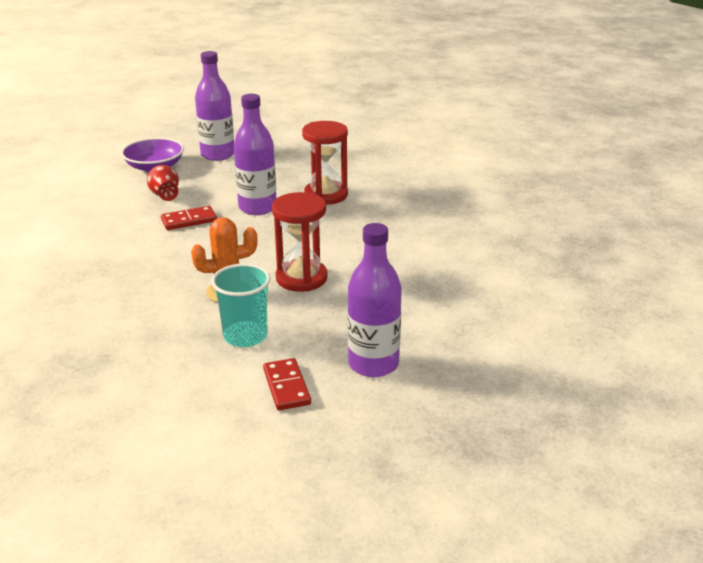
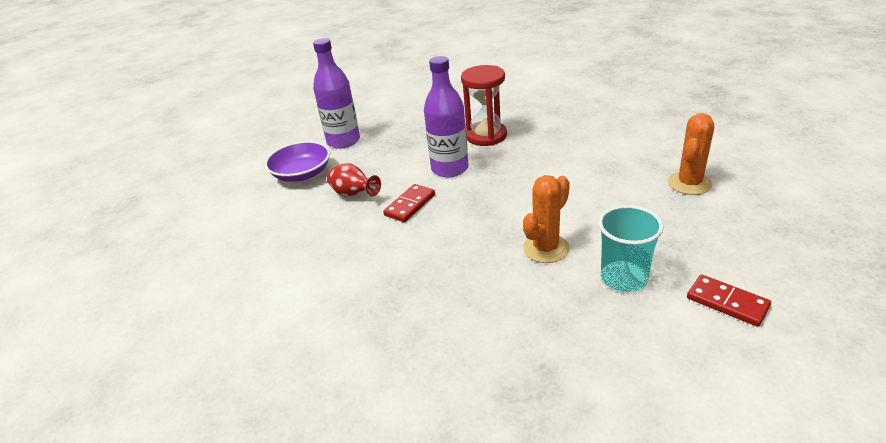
camera: 30 degrees left, 5 degrees up
(301, 278) = (581, 208): red hourglass -> none
(373, 364) = (748, 247): purple bottle -> none
(418, 301) = (689, 183): none -> orange cactus

